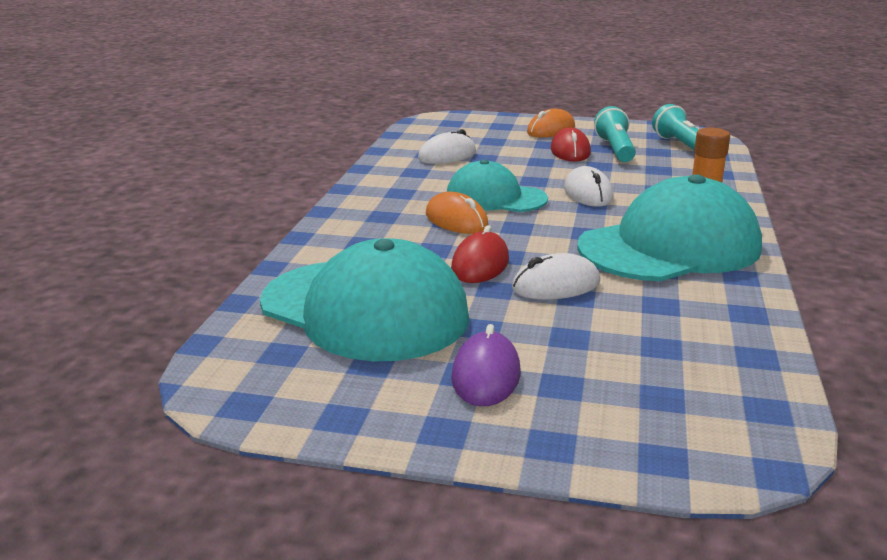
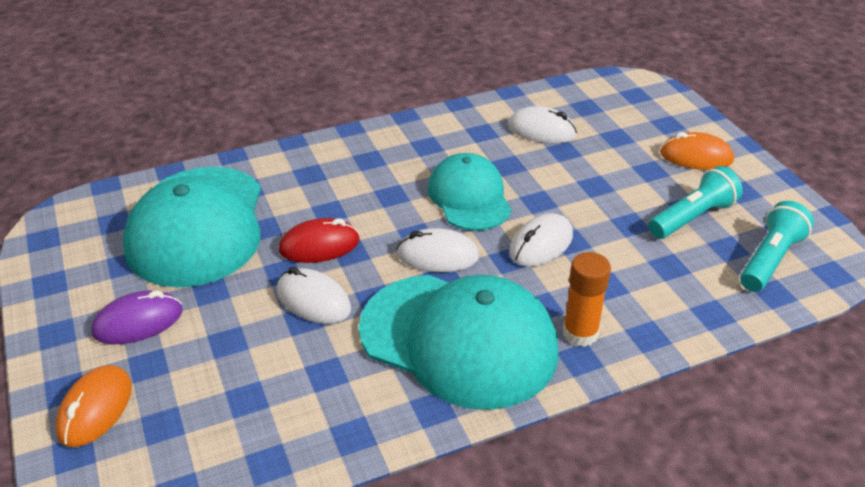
camera: 55 degrees right, 15 degrees up
(456, 220) = (396, 198): orange mouse -> orange mouse (95, 409)
(556, 227) = (437, 255): none -> white mouse
(570, 151) = (647, 192): red mouse -> none

